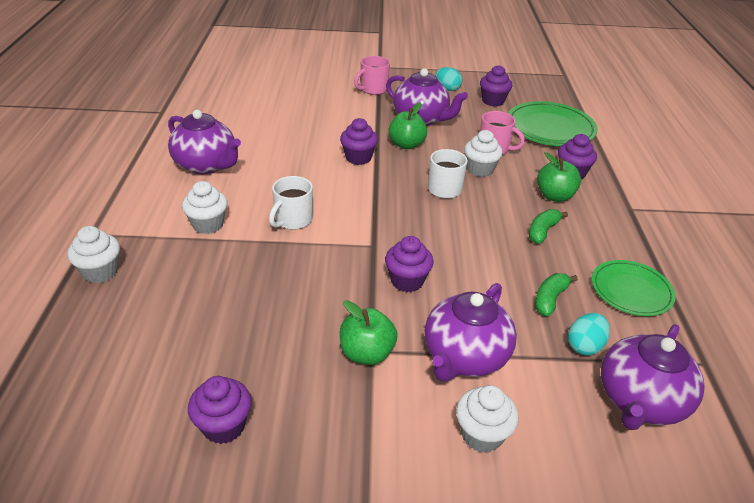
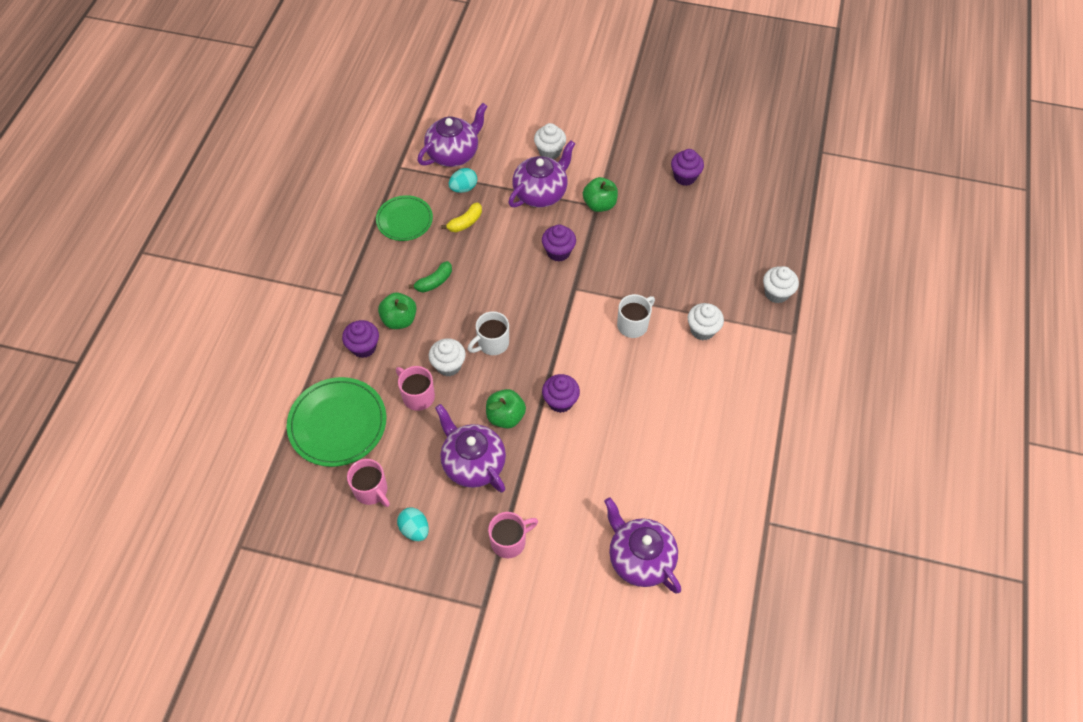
camera: 165 degrees left, 20 degrees up
(206, 165) = (709, 411): purple teapot -> purple teapot (640, 558)
(493, 101) = (371, 490): purple cupcake -> pink mug
(550, 299) = (465, 222): green banana -> yellow banana

